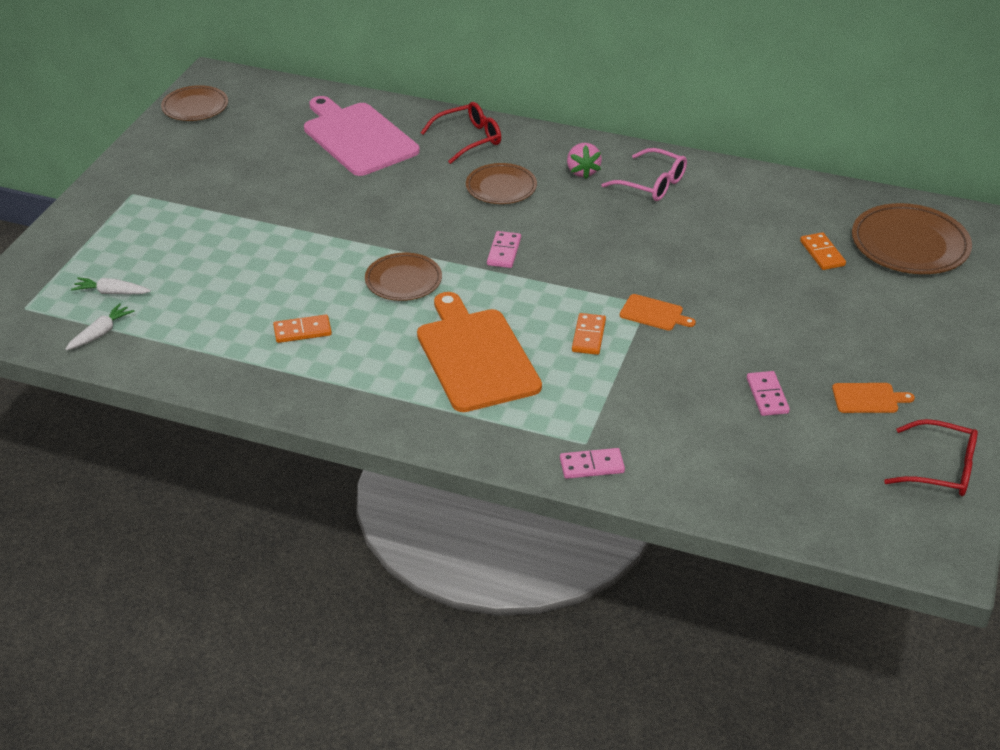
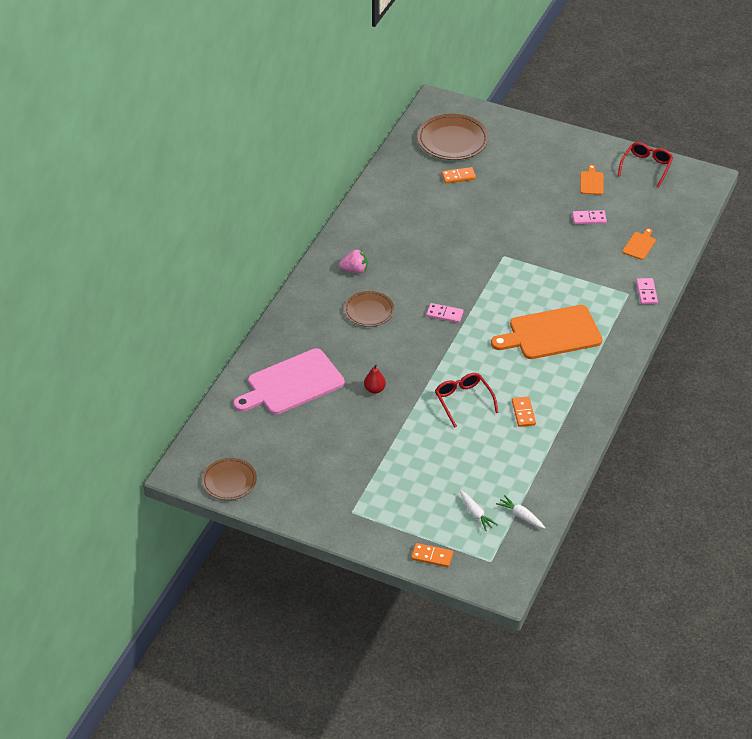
camera: 85 degrees left, 5 degrees up
(111, 292) = (476, 514): white carrot -> white carrot turned 45 degrees counterclockwise
(349, 199) = (374, 389): none -> red pear
(403, 280) = (472, 363): brown plate -> none
(469, 139) = (304, 324): red glasses -> red glasses (463, 401)
(588, 336) = (534, 283): orange domino -> orange domino (432, 556)
(652, 184) = (374, 239): pink glasses -> none
(654, 313) = (513, 254): orange cutting board -> orange cutting board (639, 245)

